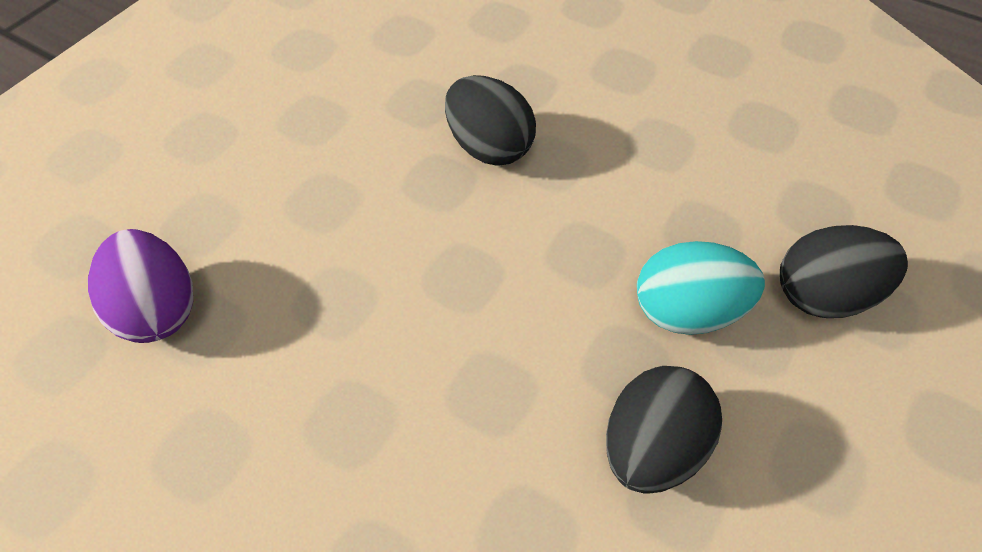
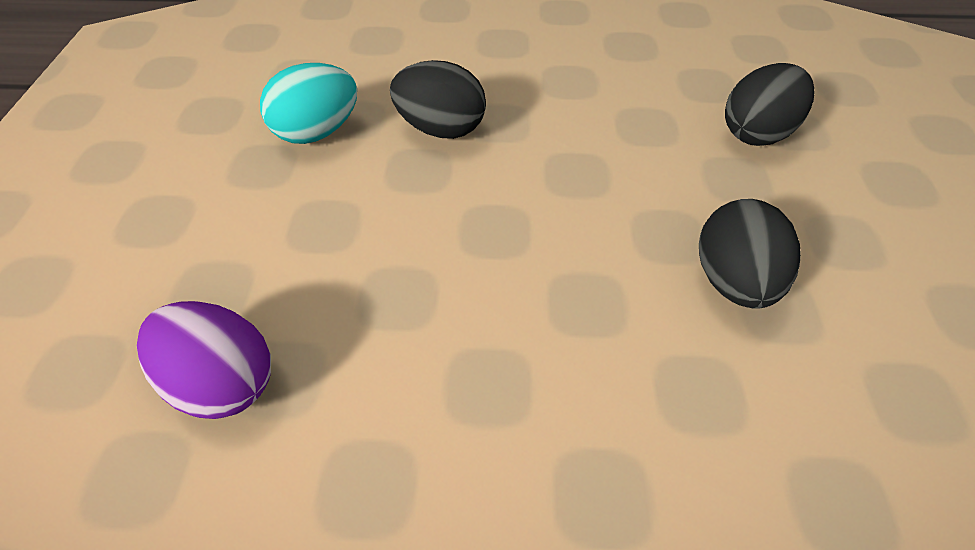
camera: 30 degrees left, 5 degrees down
(687, 311) = (680, 181): turquoise egg -> turquoise egg (317, 132)

